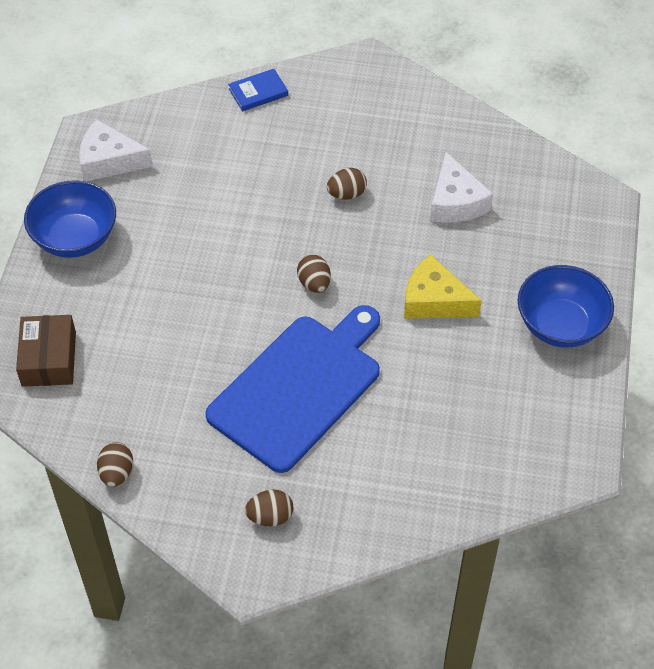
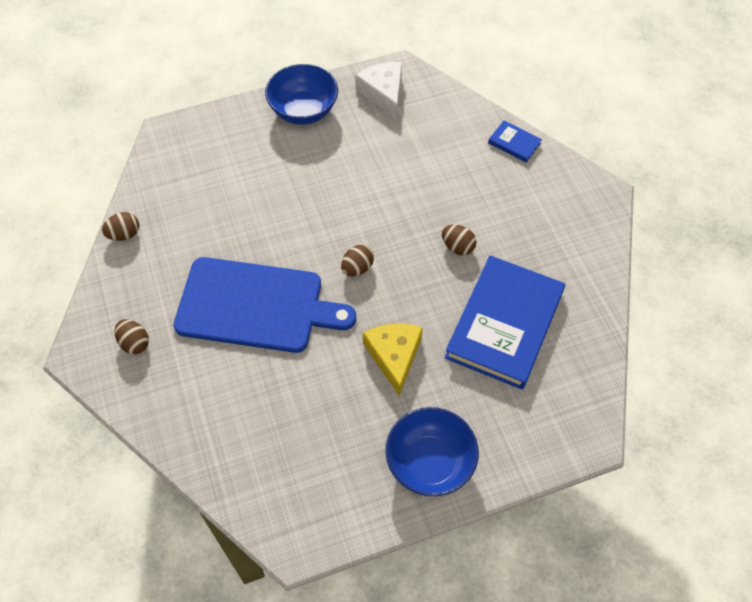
camera: 60 degrees right, 5 degrees up
(49, 359) = (195, 150): brown box -> none
(455, 202) = (504, 324): white cheese -> blue book

